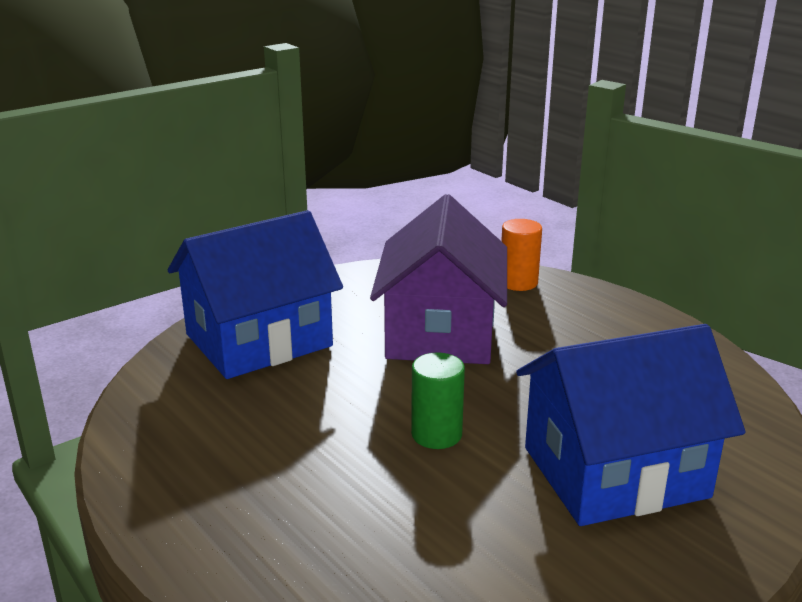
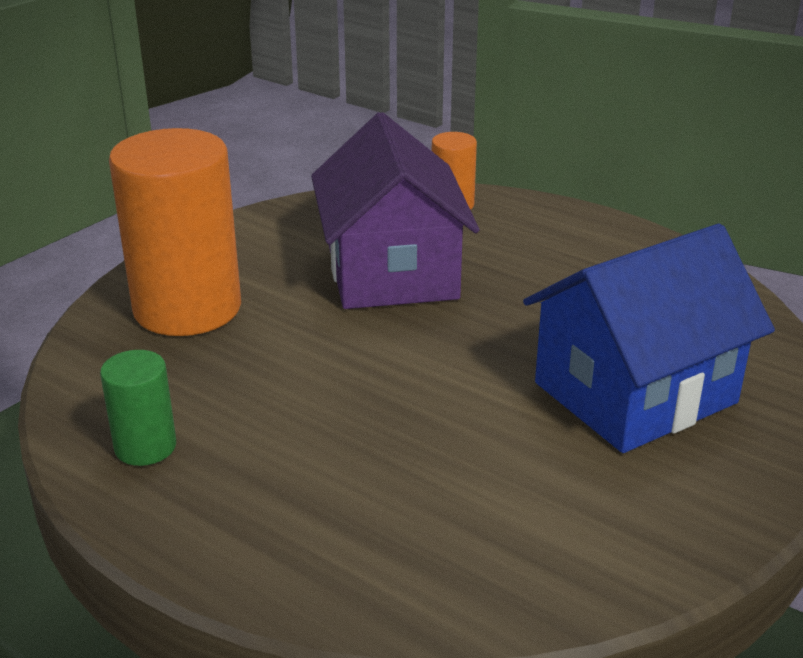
camera: 15 degrees left, 5 degrees up
(259, 340) = (187, 308): blue house -> orange cylinder
(436, 434) = (436, 383): green cylinder -> green cylinder (145, 447)

